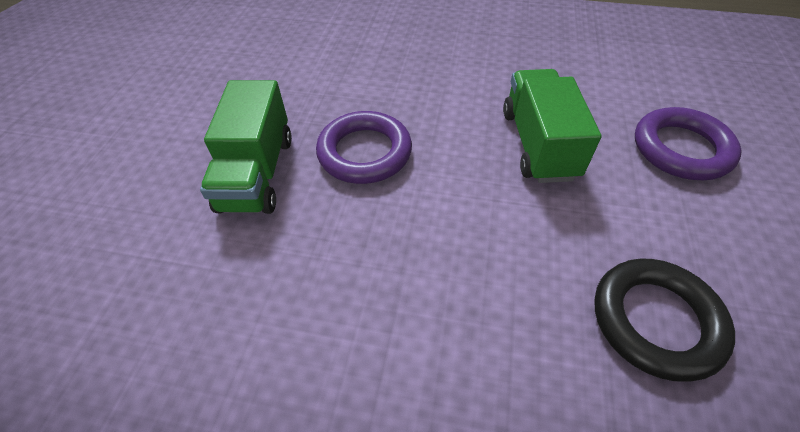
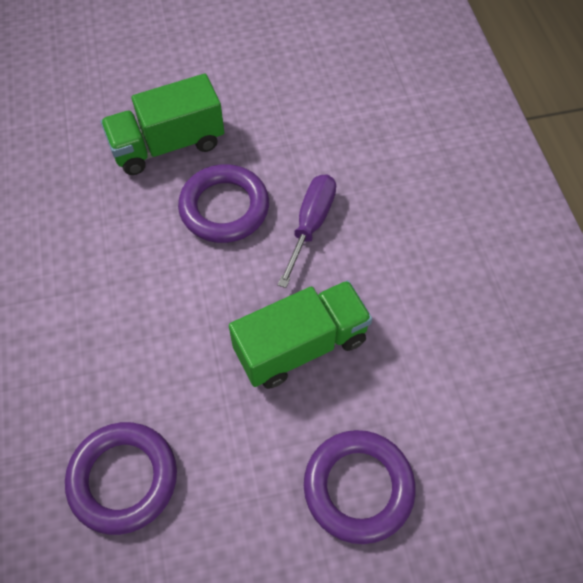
camera: 65 degrees right, 10 degrees up
(418, 104) = (311, 224): none -> purple screwdriver
(655, 321) = (123, 479): black ring -> purple ring

